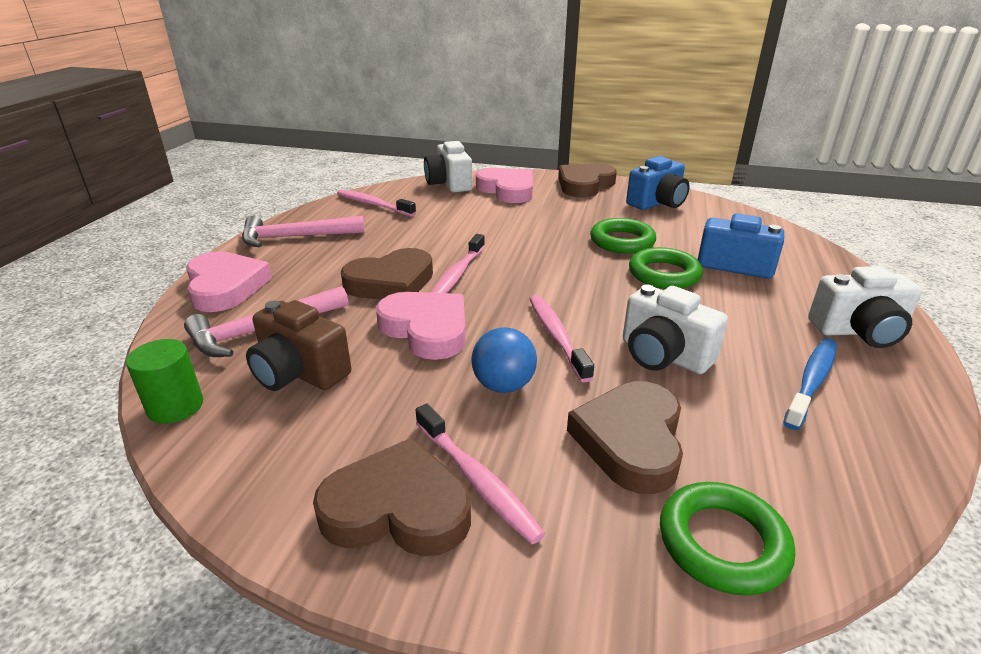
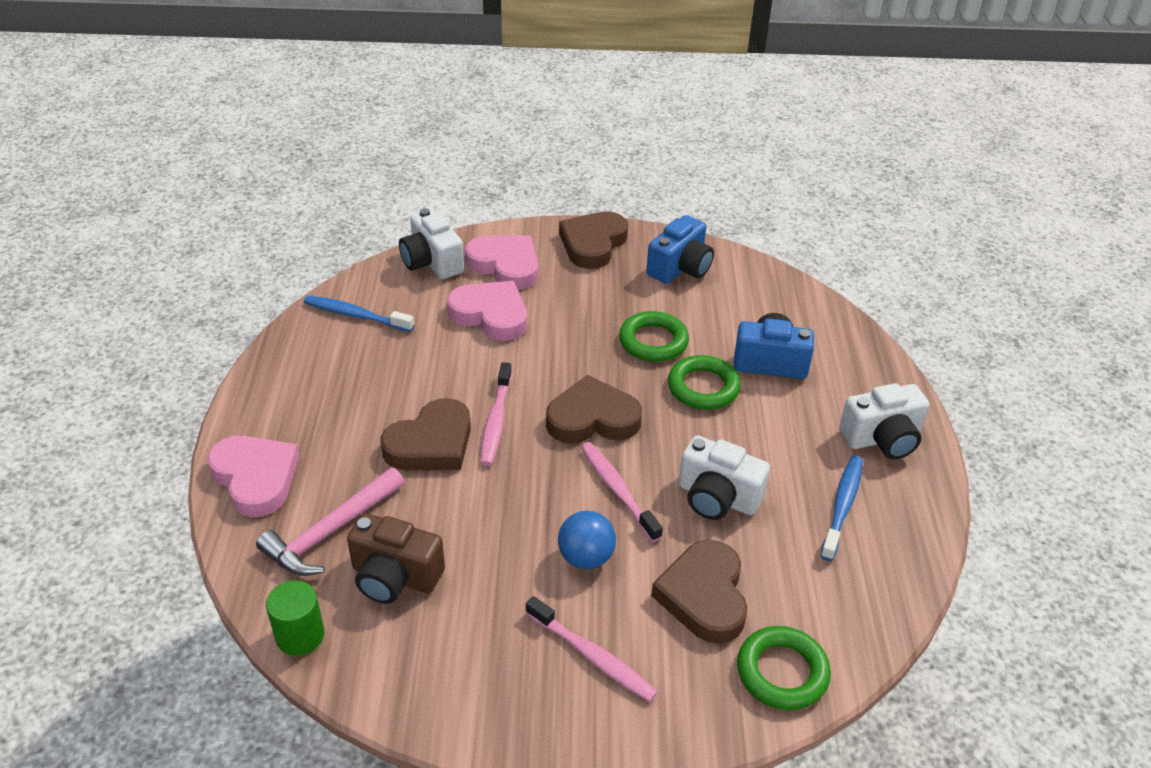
camera: 15 degrees left, 10 degrees up
(295, 237) = (291, 387): pink hammer -> none
(374, 205) = (356, 315): pink toothbrush -> blue toothbrush
(397, 508) = (539, 693): brown heart -> brown heart (592, 418)
(426, 329) = (493, 502): pink heart -> pink heart (491, 315)

